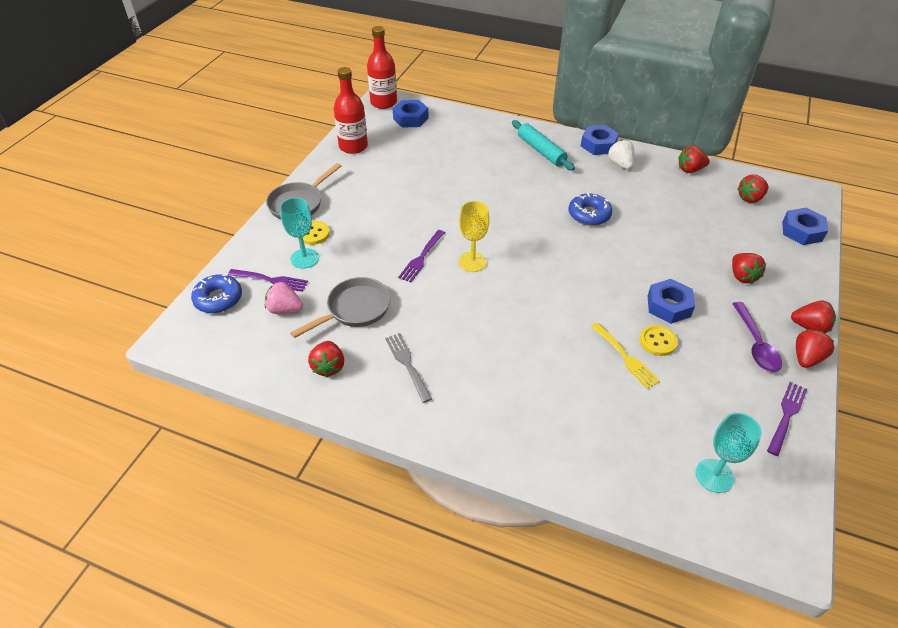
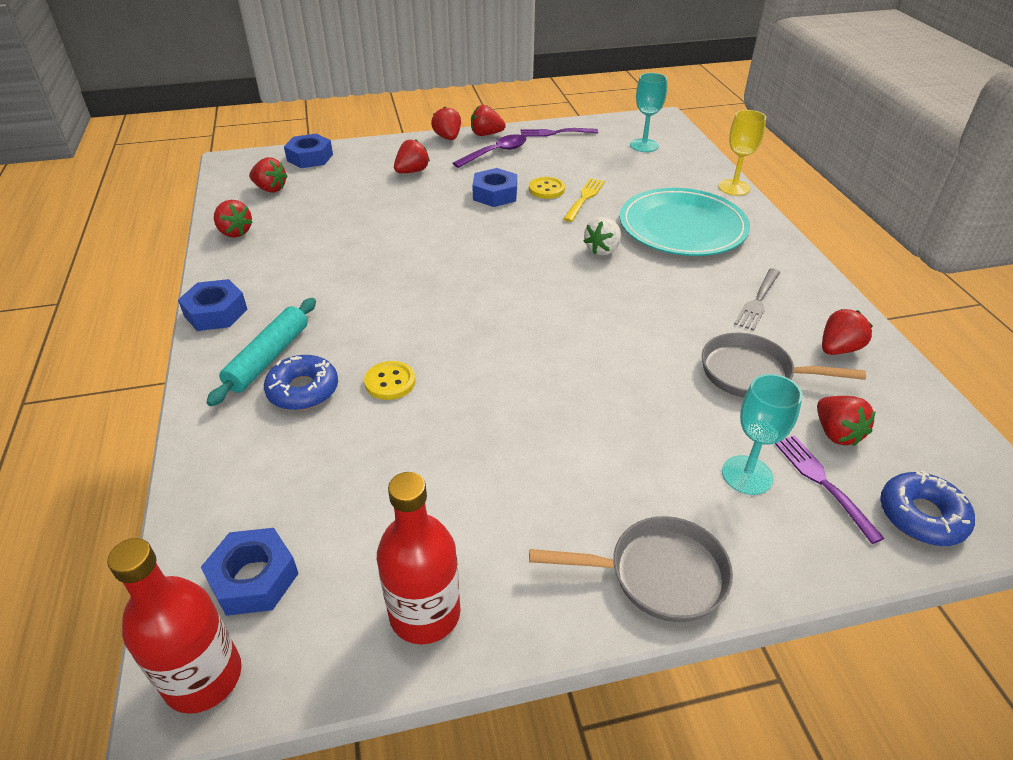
camera: 125 degrees left, 5 degrees down
(285, 309) = (836, 433): pink strawberry -> red strawberry
(314, 234) = (695, 500): yellow button -> yellow button (390, 382)
(421, 257) = (610, 364): purple fork -> none
(472, 262) = (570, 322): yellow goblet -> yellow goblet (734, 187)
(532, 391) = (682, 227): none -> turquoise plate
(589, 214) = (393, 272): blue donut -> blue donut (303, 390)
(620, 164) = (258, 281): white strawberry -> white strawberry (603, 250)

